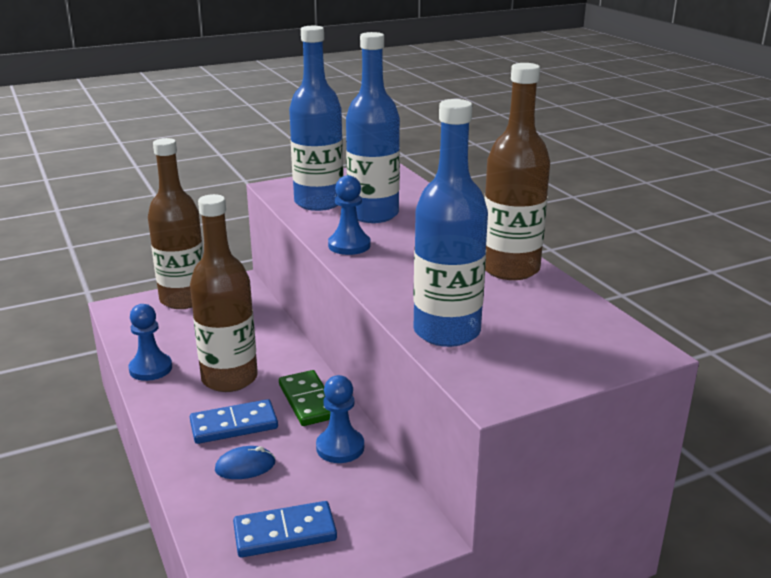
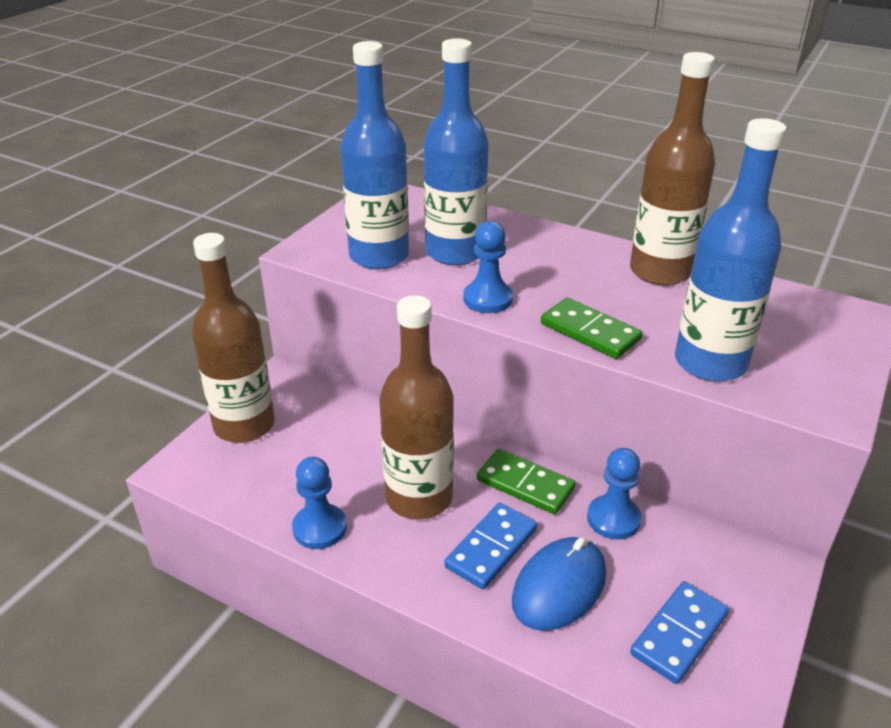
camera: 35 degrees left, 10 degrees up
(245, 466) = (559, 587): blue mouse -> blue mouse, size x1.75
(388, 285) = (590, 332): none -> green domino

